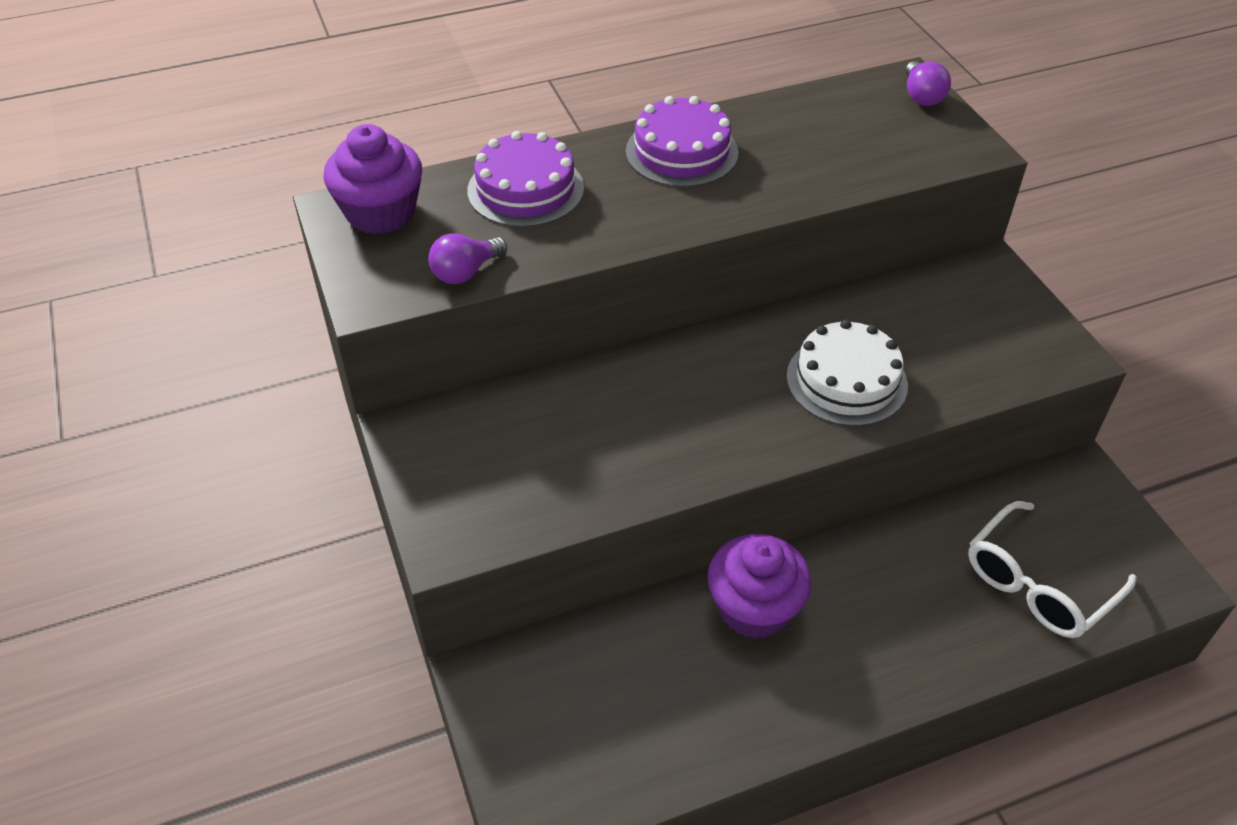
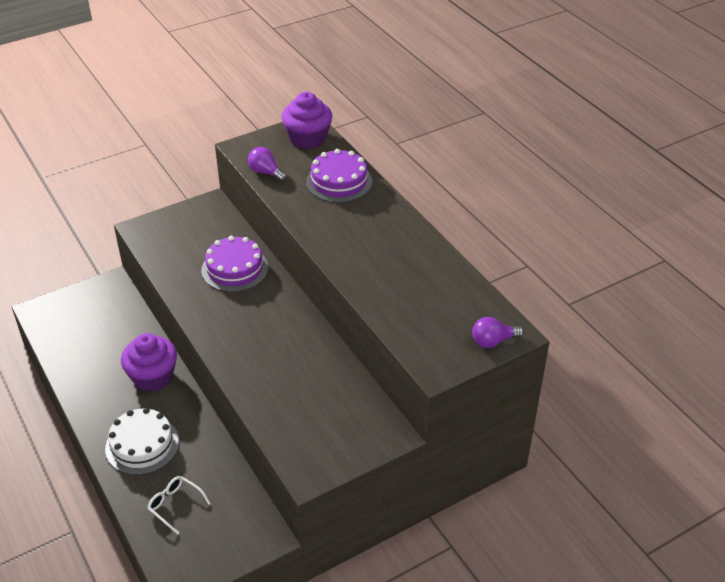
camera: 80 degrees right, 5 degrees down
(681, 152) = (391, 235): purple cake -> purple cake (235, 269)
(846, 380) = (268, 362): white cake -> white cake (142, 445)
(1038, 584) = (175, 505): white glasses -> white glasses, size x0.58

